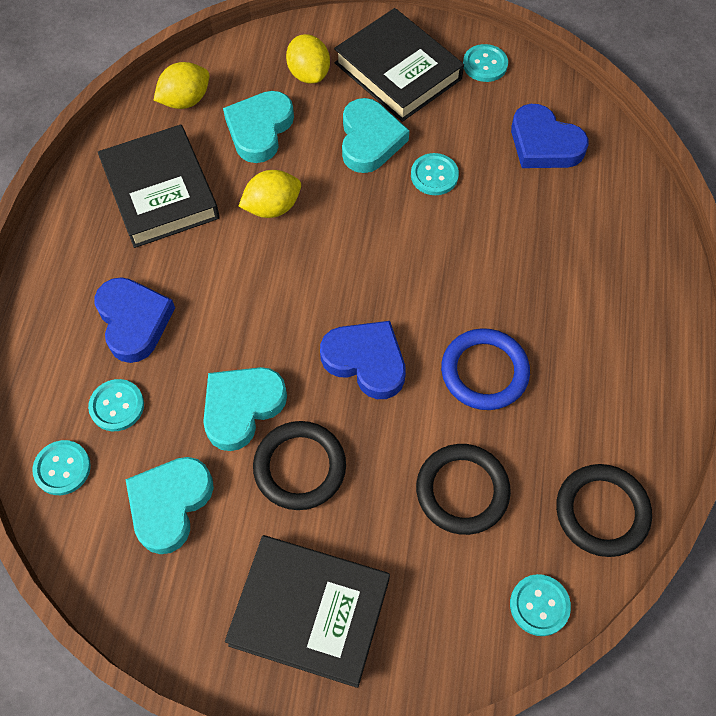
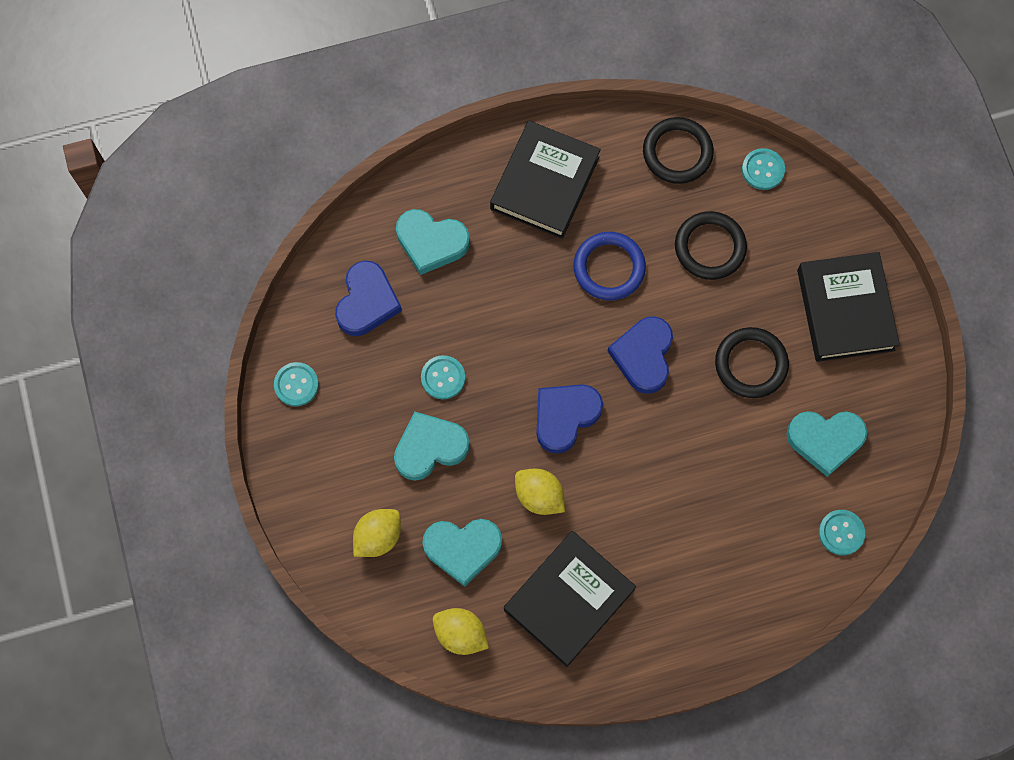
camera: 115 degrees left, 10 degrees up
(117, 406) = (774, 521): turquoise button -> none
(134, 321) = (699, 550): blue heart -> blue heart (565, 416)
(242, 407) = (727, 428): turquoise heart -> turquoise heart (431, 242)
(398, 71) = (338, 458): black book -> black book (545, 183)

